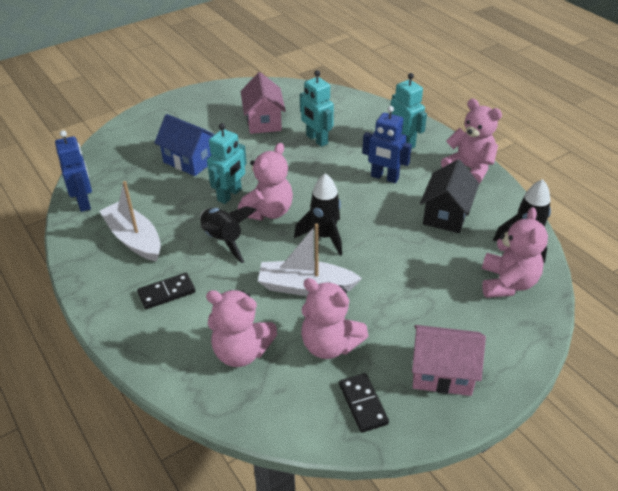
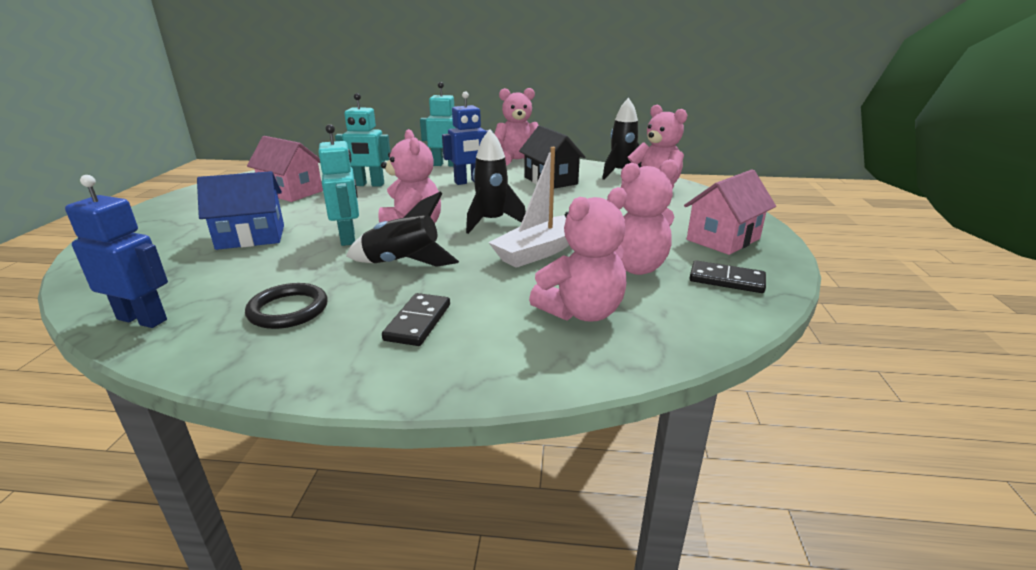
camera: 50 degrees left, 15 degrees down
(134, 239) = (288, 310): white boat -> black ring

